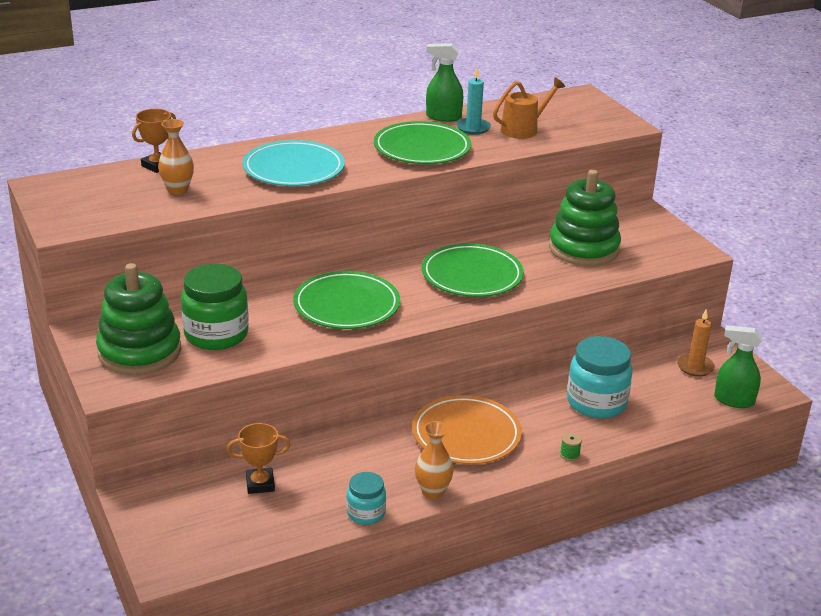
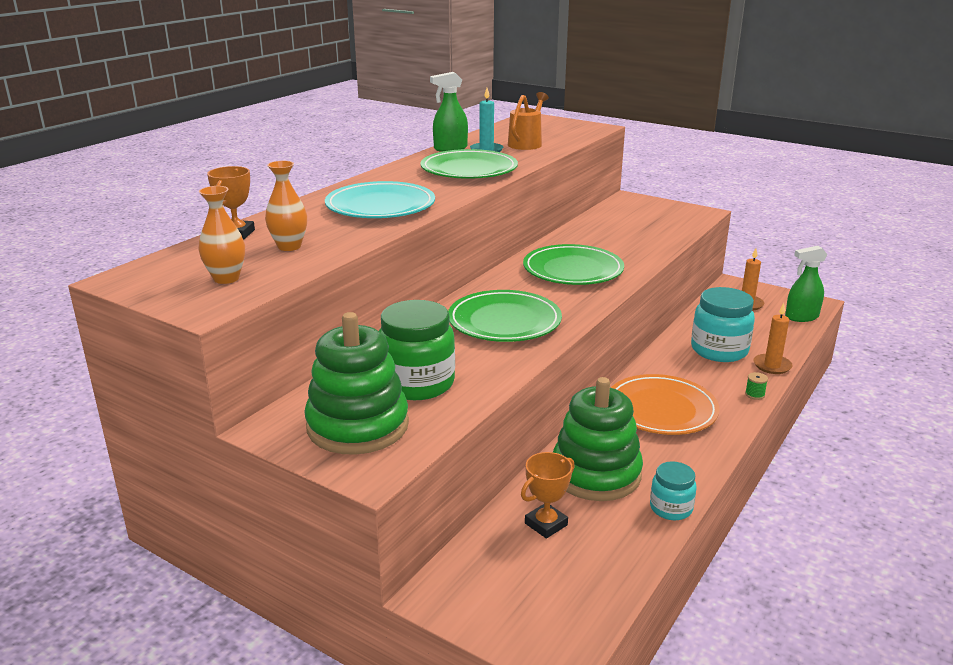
camera: 30 degrees left, 5 degrees down
(432, 491) = (698, 465): orange vase -> orange vase (226, 278)
(583, 249) = (625, 230): green stacking toy -> green stacking toy (596, 474)
(626, 436) = (772, 366): none -> orange candle

